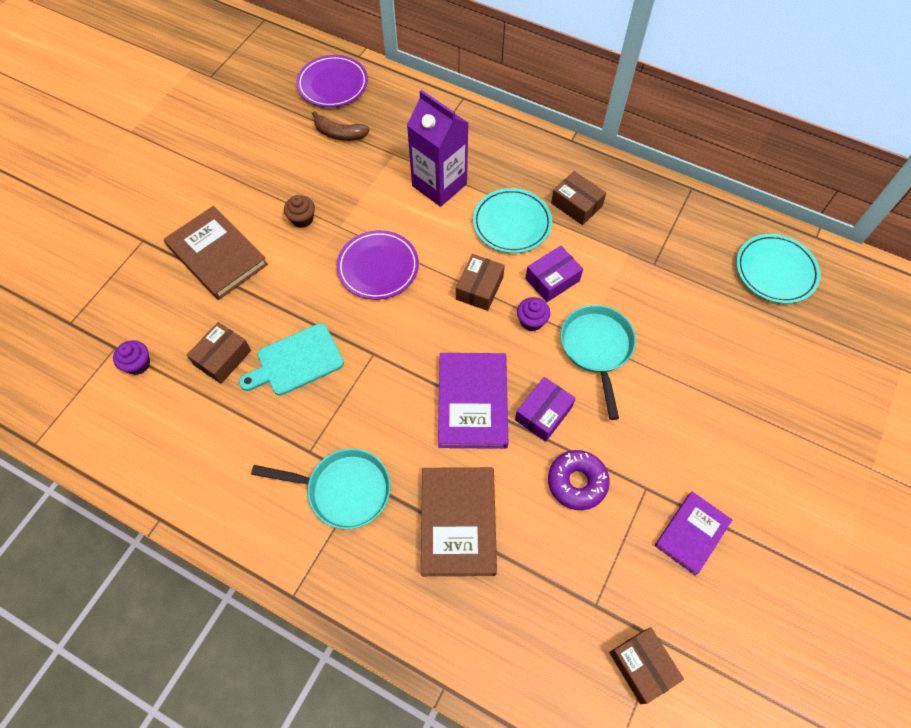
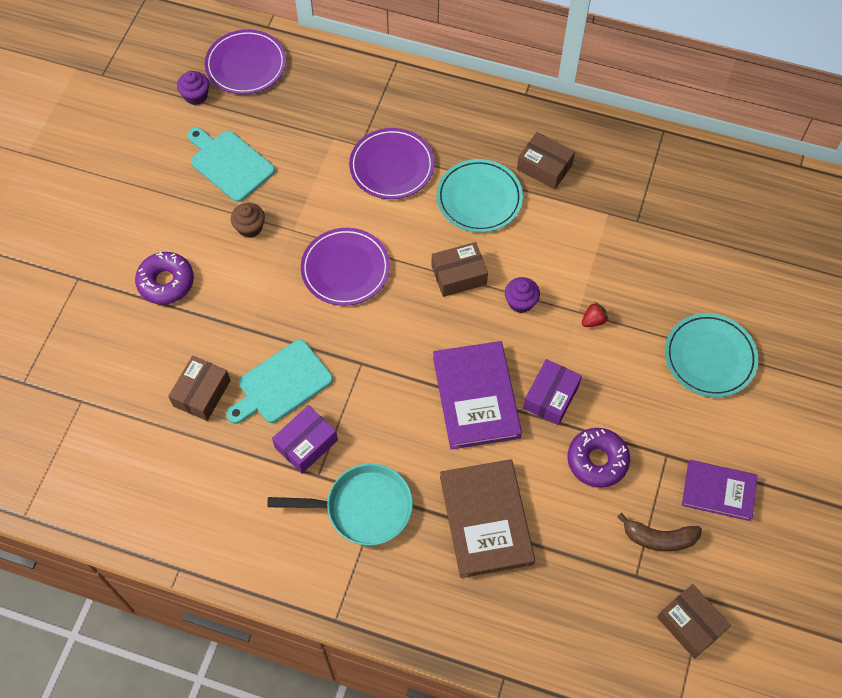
camera: 10 degrees left, 0 degrees up
(138, 364) = (112, 414): purple cupcake -> purple cupcake (196, 96)
(217, 255) = (166, 282): brown book -> purple donut
(298, 163) = (229, 163): none -> turquoise cutting board
(339, 134) = (268, 123): brown banana -> brown banana (659, 538)
(439, 185) = (392, 166): purple carton -> purple plate
(479, 288) = (459, 275): brown box -> brown box turned 60 degrees clockwise
(552, 280) = (534, 254): purple box -> purple box (306, 444)
(597, 348) = (593, 321): turquoise pan -> red strawberry
(692, 533) = (718, 491): purple book -> purple book turned 75 degrees clockwise
(775, 271) = (763, 209): turquoise plate -> turquoise plate (709, 357)

